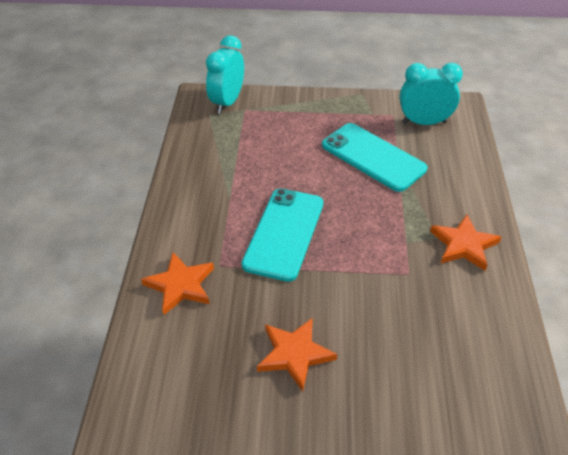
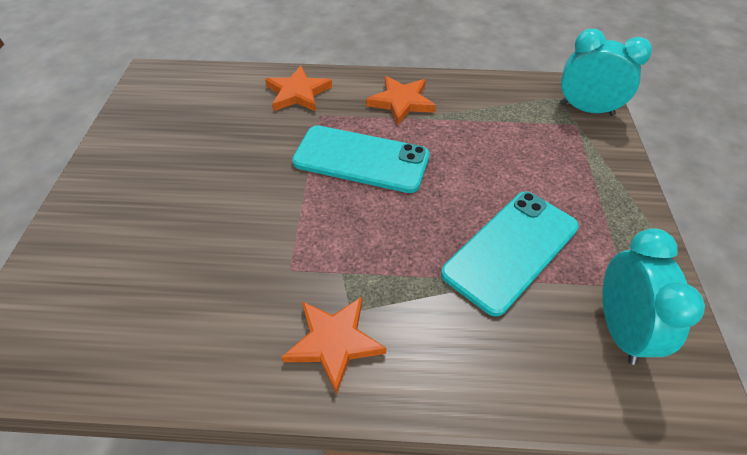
camera: 90 degrees right, 5 degrees up
(294, 354) = (203, 166): orange star -> orange star (401, 102)

